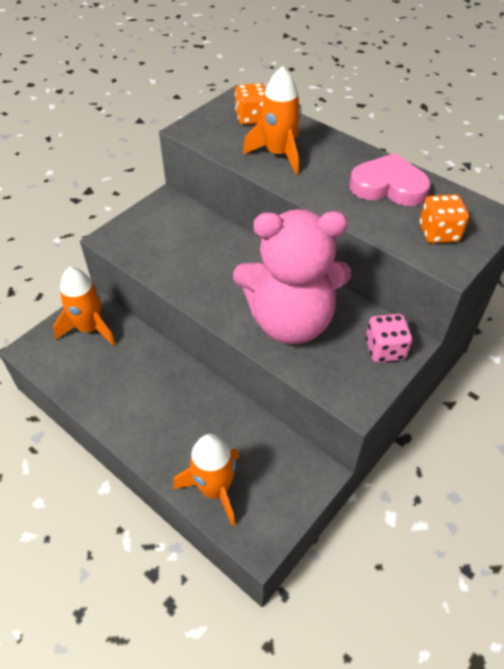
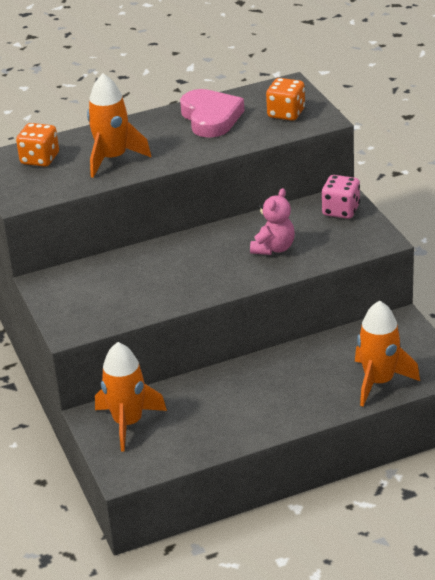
camera: 60 degrees left, 15 degrees down
(290, 321) = (273, 248): pink teddy bear -> pink teddy bear, size x0.44
(388, 186) = (211, 118): pink heart -> pink heart turned 120 degrees clockwise

